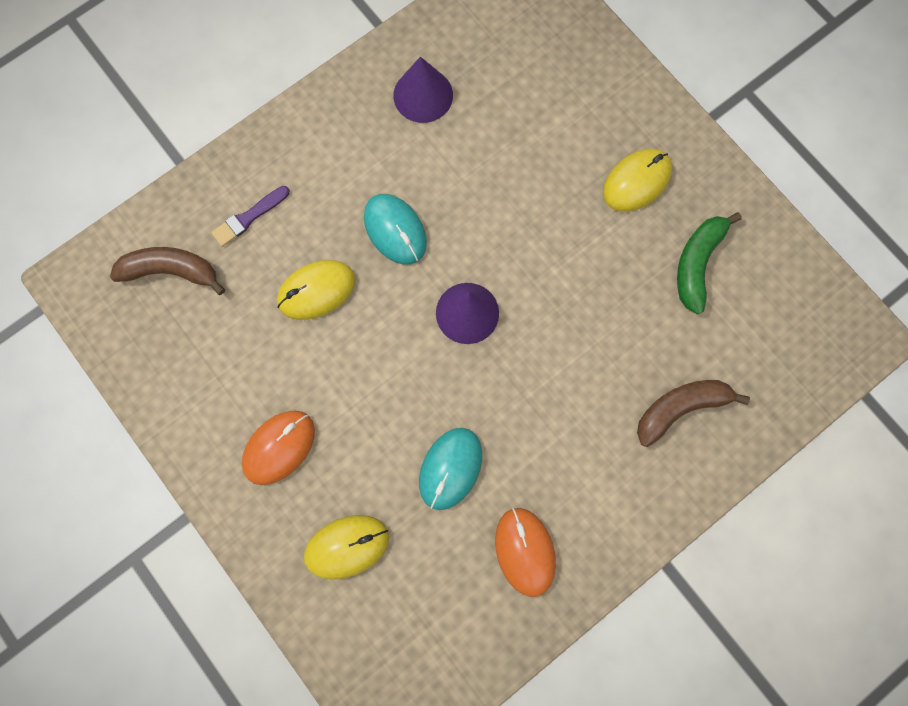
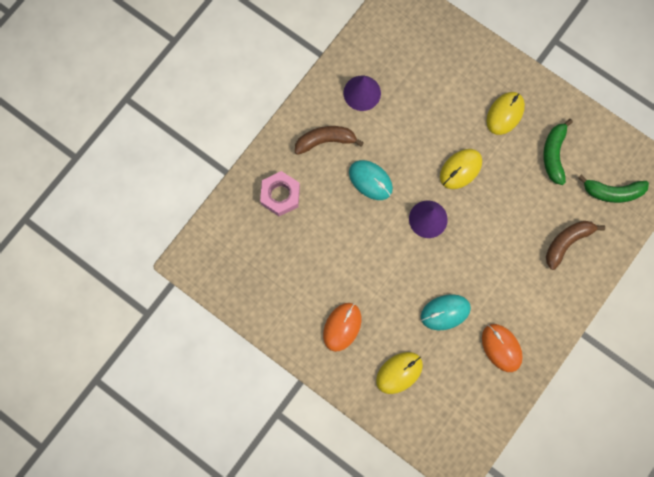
camera: 15 degrees left, 0 degrees up
(171, 271) = (244, 240): brown banana -> brown banana (325, 141)
(249, 217) = (280, 195): purple brush -> pink nut
(316, 291) = (335, 229): yellow mouse -> yellow mouse (460, 169)
(450, 468) = (445, 312): turquoise mouse -> turquoise mouse turned 60 degrees clockwise
(776, 347) = (612, 192): none -> green banana

